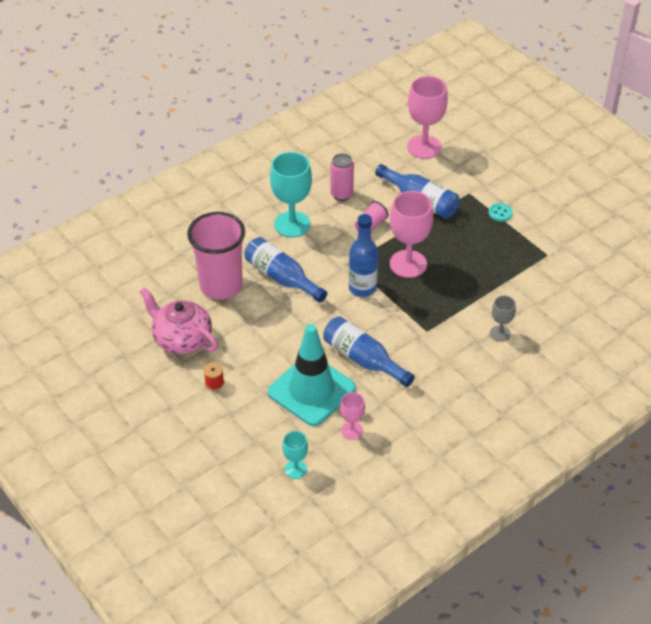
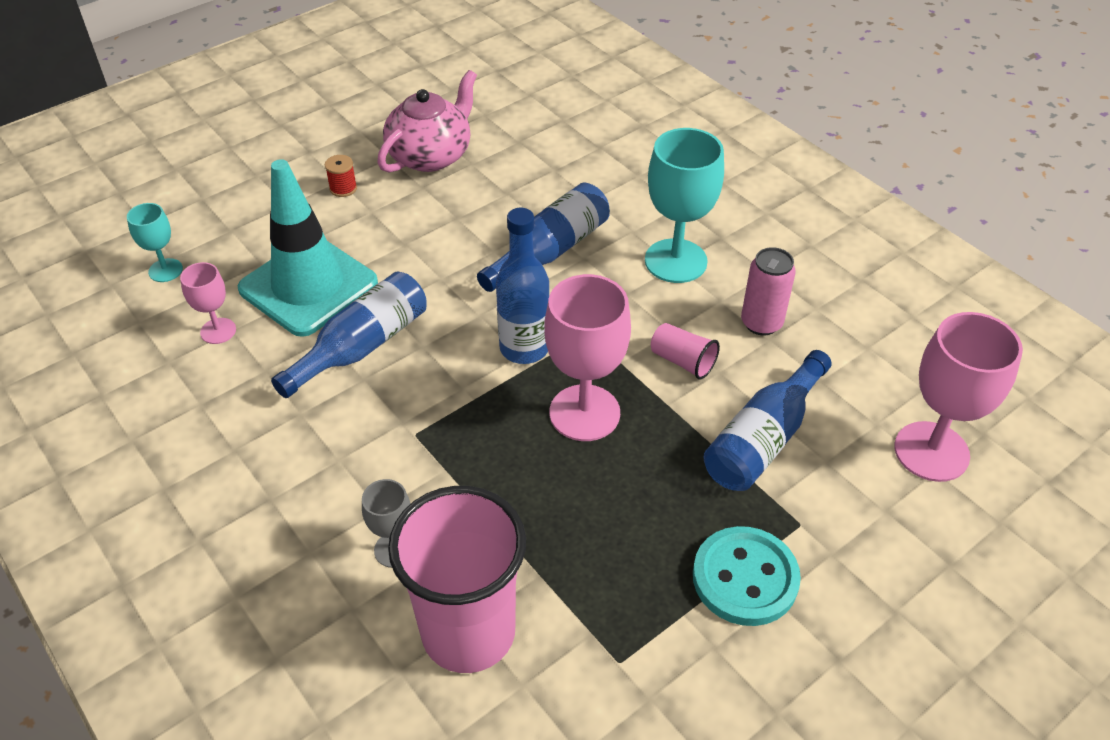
camera: 90 degrees right, 0 degrees up
(221, 285) = (534, 188): pink cup -> pink cup (468, 632)
(500, 213) = (745, 578): turquoise button -> turquoise button, size x1.99

